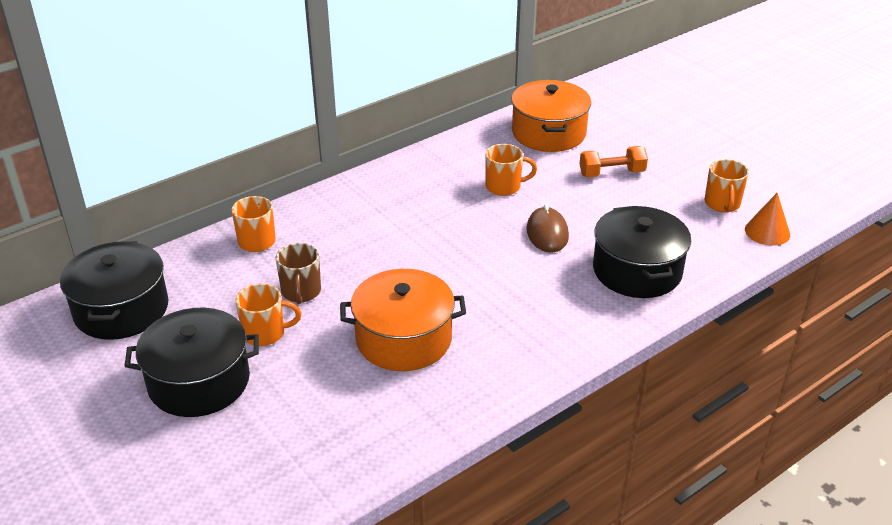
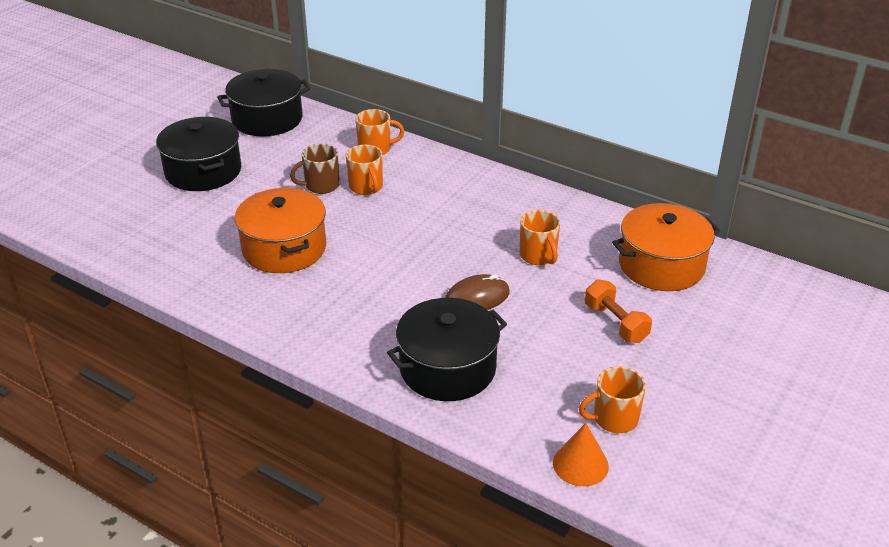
camera: 70 degrees right, 0 degrees up
(265, 333) = (265, 183): orange mug -> orange mug (366, 187)

